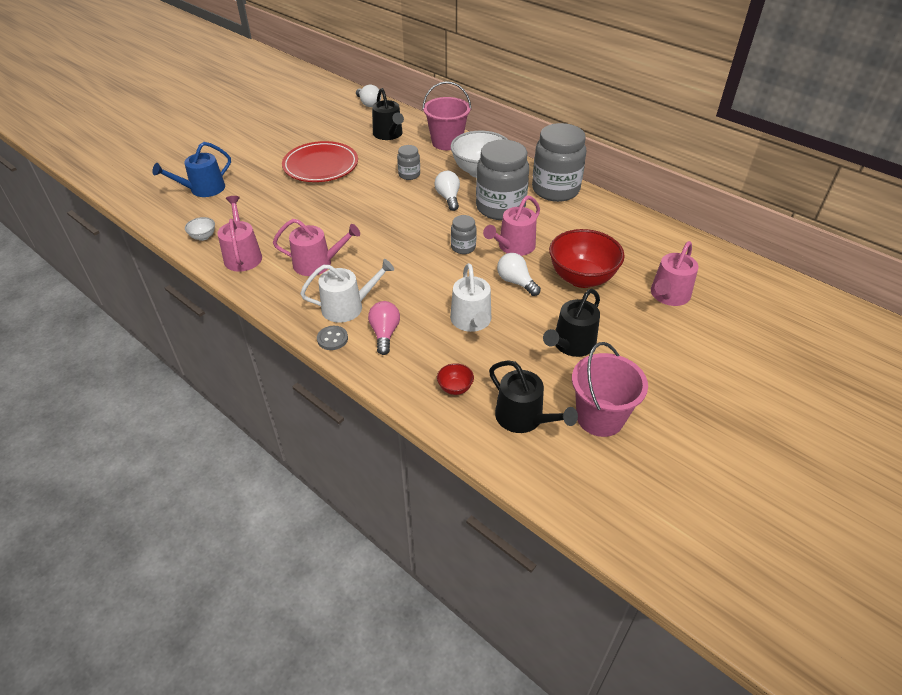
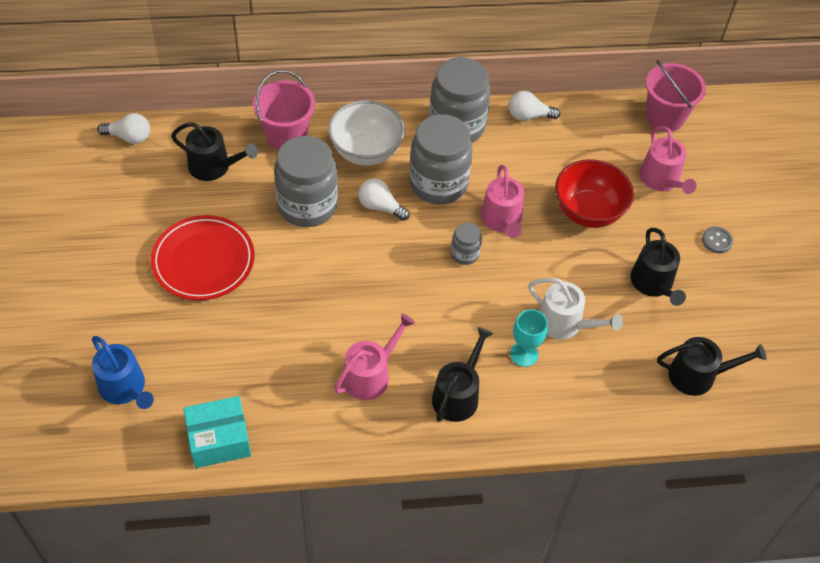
camera: 50 degrees left, 10 degrees up
(203, 189) = (125, 388): blue watering can -> blue watering can turned 45 degrees counterclockwise
(203, 237) = (219, 440): white bowl -> turquoise box
(242, 255) = (291, 426): pink watering can -> none
(332, 339) = (489, 435): grey button -> grey button (717, 241)
(347, 307) = (458, 395): white watering can -> black watering can
(385, 333) = (520, 393): pink light bulb -> none
(409, 175) = (307, 205): grey jar -> grey jar, size x2.13
(419, 317) = (524, 354): none -> turquoise goblet
(455, 388) = (628, 393): red bowl -> none
(516, 282) = (548, 256): white light bulb -> white light bulb (528, 116)
(600, 417) = (738, 330): pink bucket -> pink bucket (665, 117)

